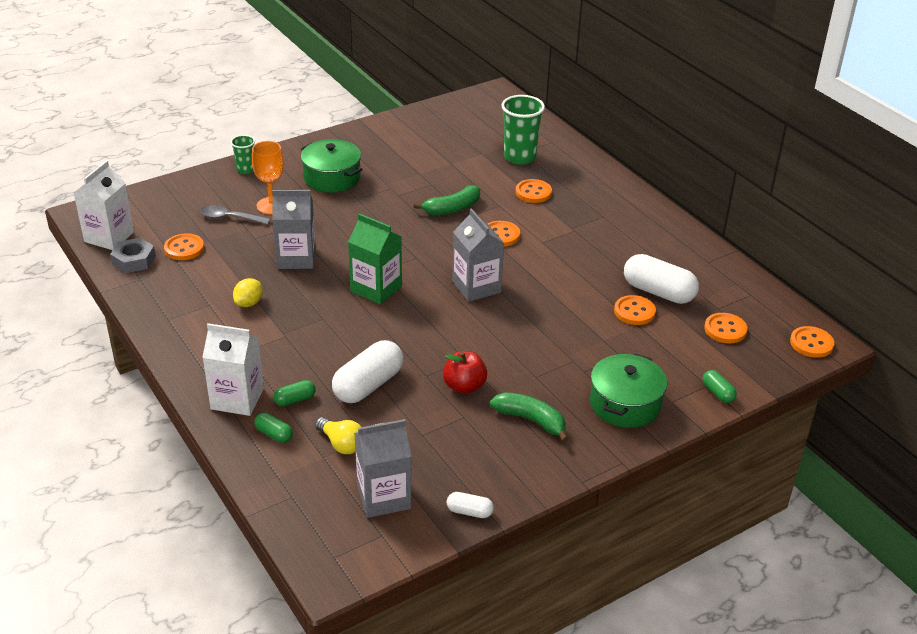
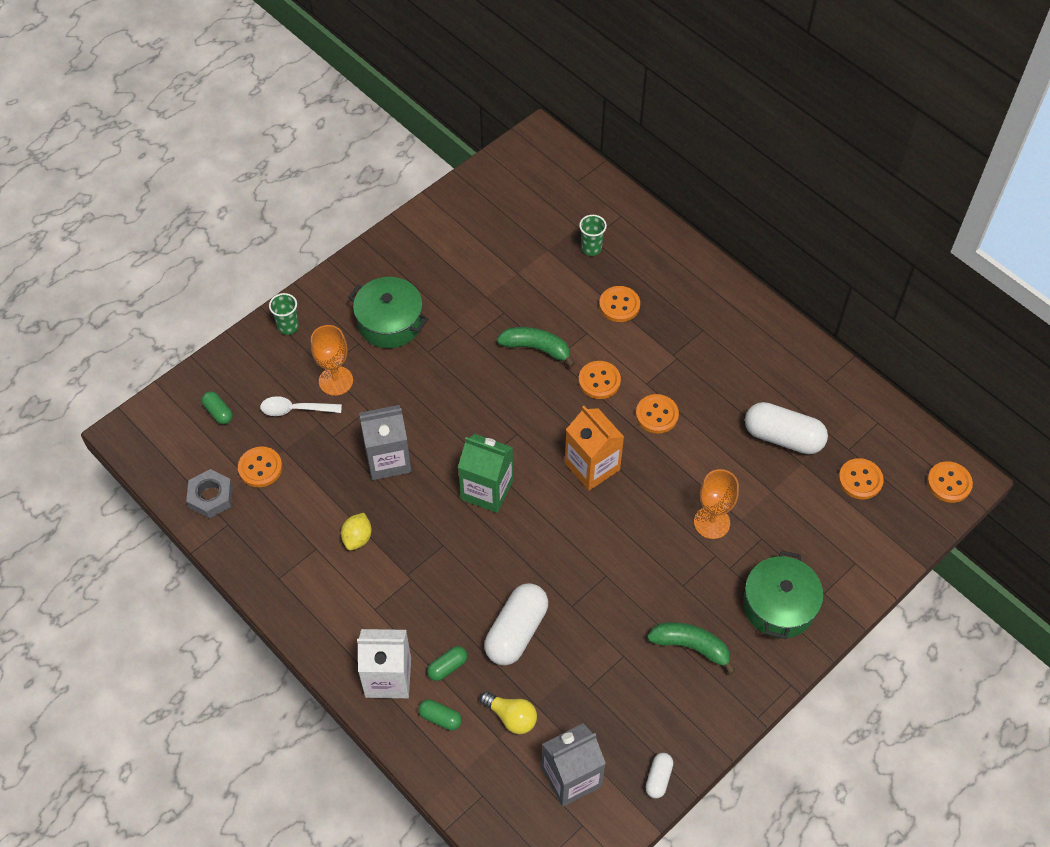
camera: 10 degrees left, 20 degrees up
(109, 237) = (170, 465): white carton -> none
(230, 218) = (295, 409): grey spoon -> white spoon
(452, 208) = (536, 348): green banana -> green banana turned 120 degrees counterclockwise
(464, 386) = (614, 613): red apple -> none
(469, 512) = (658, 778): white capsule -> white capsule turned 75 degrees counterclockwise
(476, 287) = (592, 466): grey carton -> orange carton
(519, 157) = (591, 248): green cup -> green cup, size x0.56
(576, 338) = (711, 522): none -> orange goblet
(634, 311) = (763, 471): orange button -> orange button (657, 415)
(718, 393) = (867, 572): green capsule -> green capsule (218, 412)

